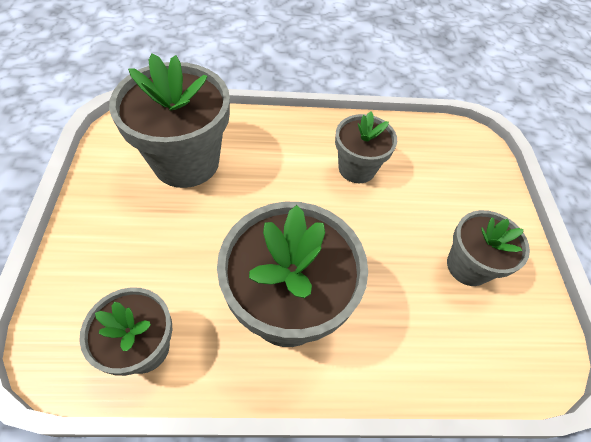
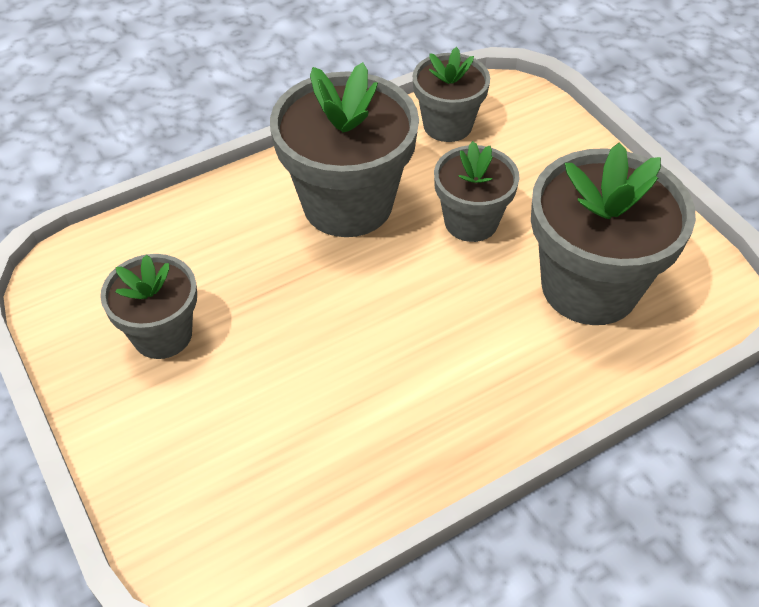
camera: 155 degrees right, 5 degrees down
(357, 168) = (367, 397): grey flower pot -> grey flower pot (471, 221)

